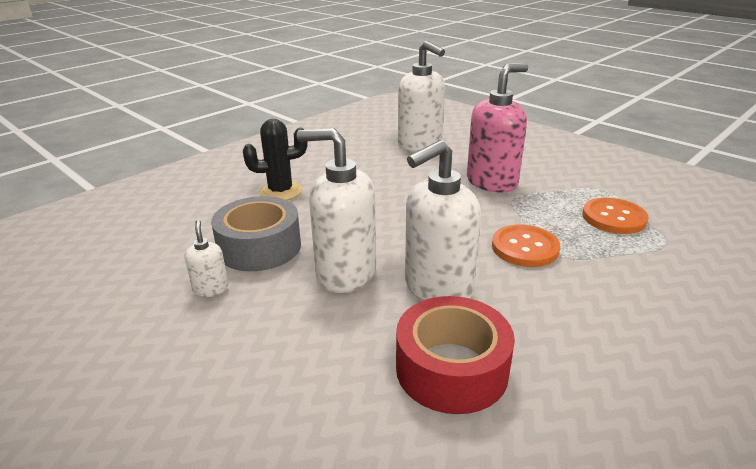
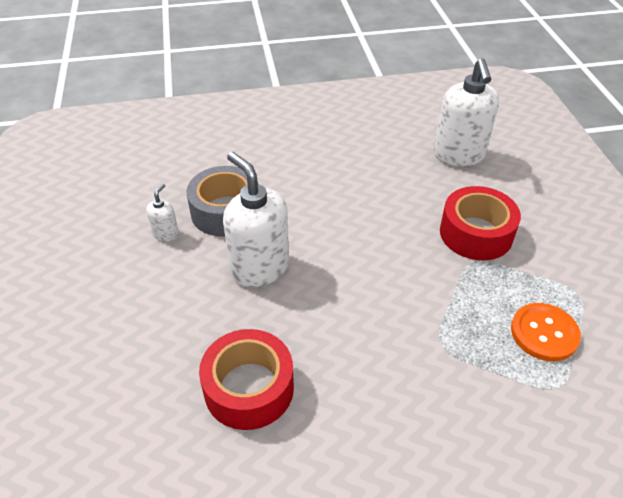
camera: 35 degrees right, 15 degrees up
(280, 191) = (288, 160): black cactus -> none
(437, 288) = (309, 318): white soap dispenser -> none
(492, 182) = (476, 233): pink soap dispenser -> red tape
(525, 248) = (420, 319): orange button -> none

